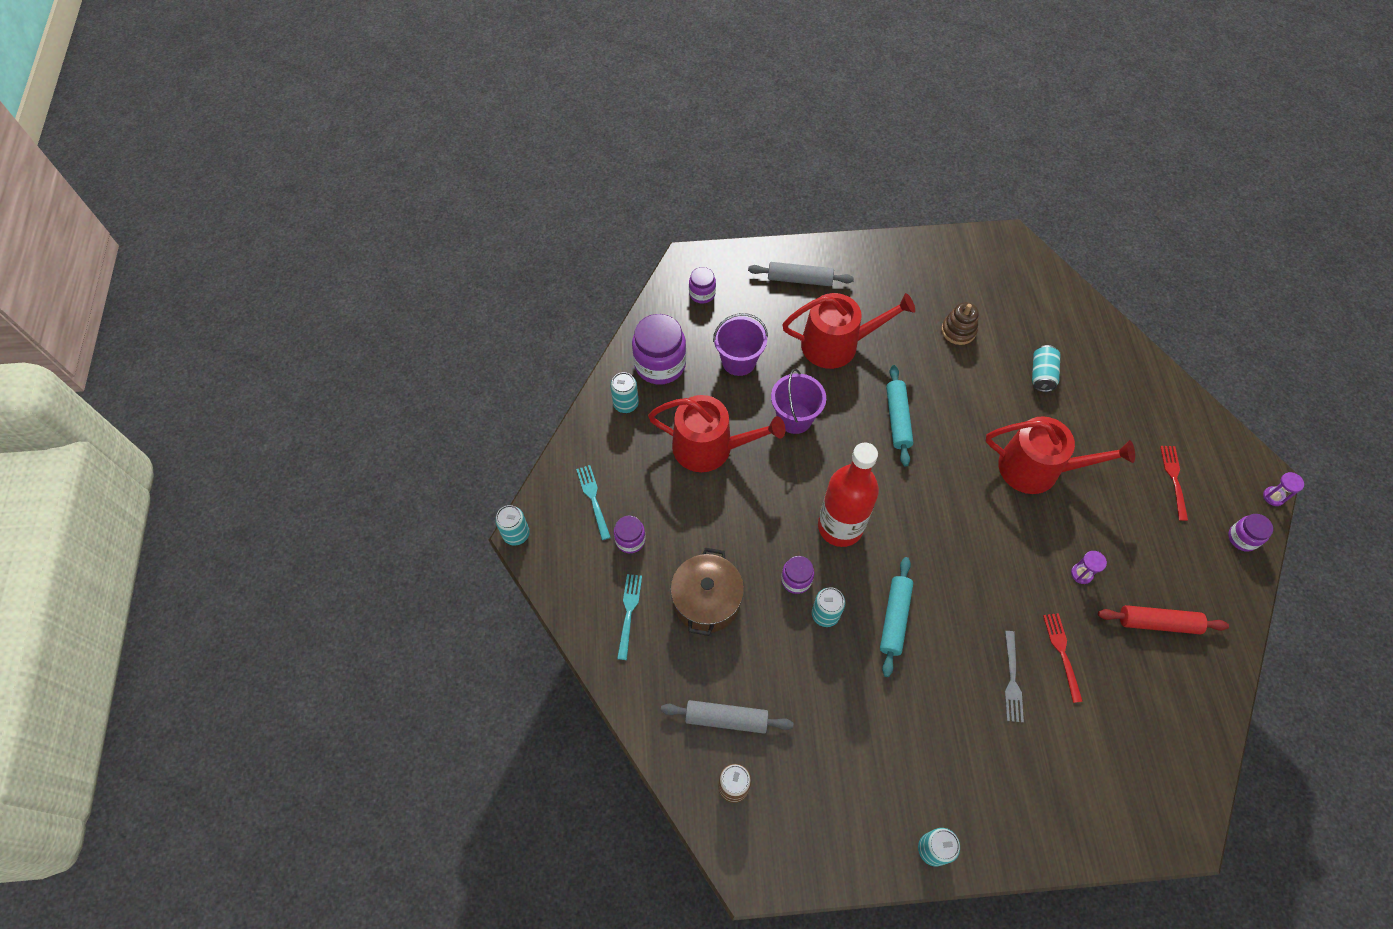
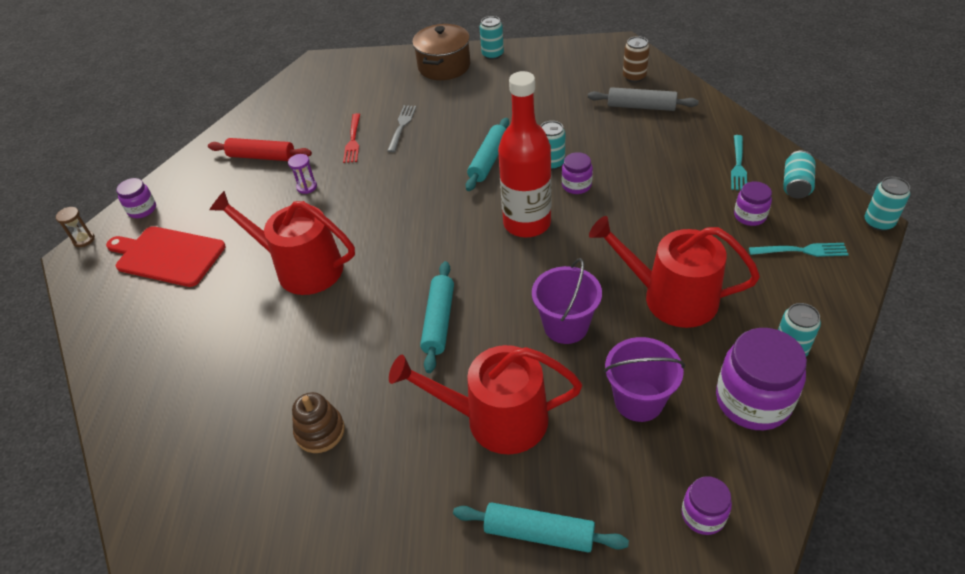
camera: 170 degrees left, 15 degrees down
(593, 499) = (801, 250): turquoise fork -> turquoise fork turned 75 degrees counterclockwise
(706, 601) = (663, 172): brown pot -> brown pot (444, 66)
(799, 279) = (539, 533): grey rolling pin -> turquoise rolling pin
(1041, 375) = (240, 366): turquoise can -> turquoise can (796, 185)
(1174, 479) = (167, 256): red fork -> red cutting board
(1273, 497) = (84, 240): purple hourglass -> brown hourglass

